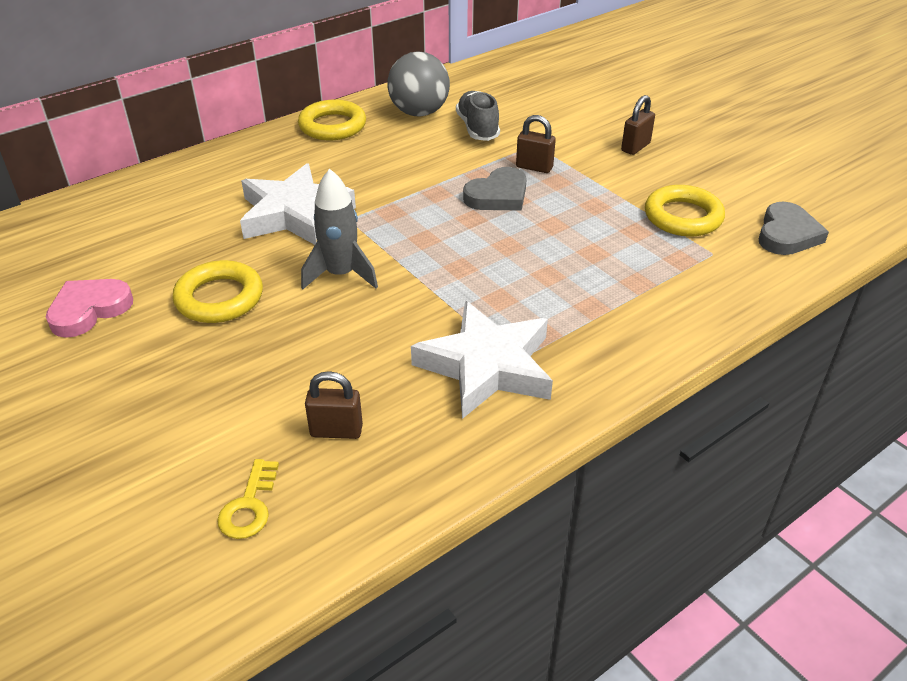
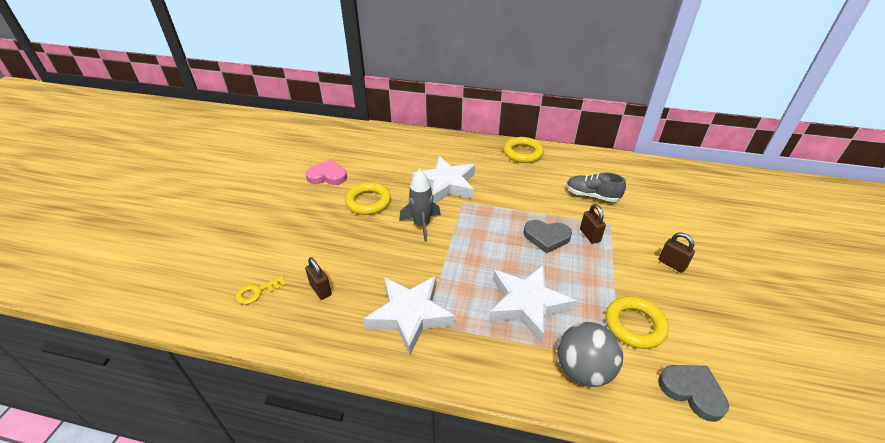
camera: 50 degrees right, 0 degrees up
(419, 112) = (574, 169): grey ball -> grey ball (583, 370)
(477, 128) = (592, 195): grey shoe -> grey shoe turned 105 degrees counterclockwise
(578, 267) = (527, 304): none -> white star
(635, 147) = (671, 264): brown padlock -> brown padlock turned 45 degrees clockwise
(787, 234) = (692, 391): grey heart -> grey heart turned 120 degrees counterclockwise

